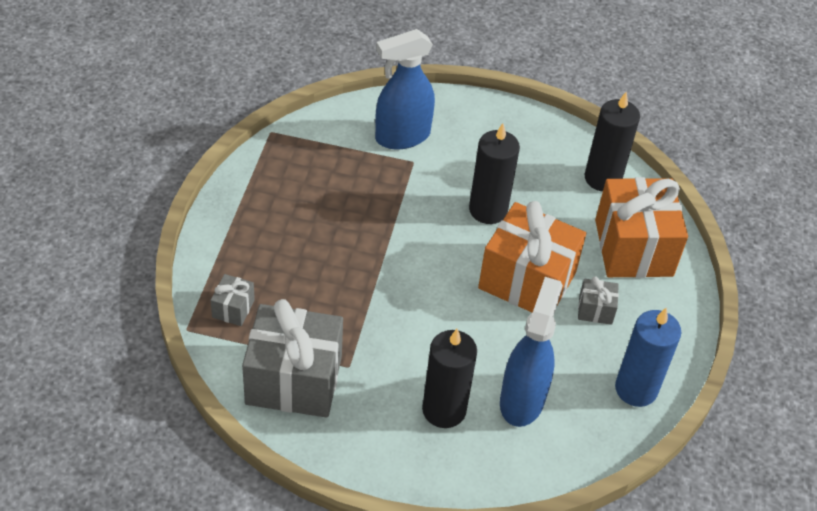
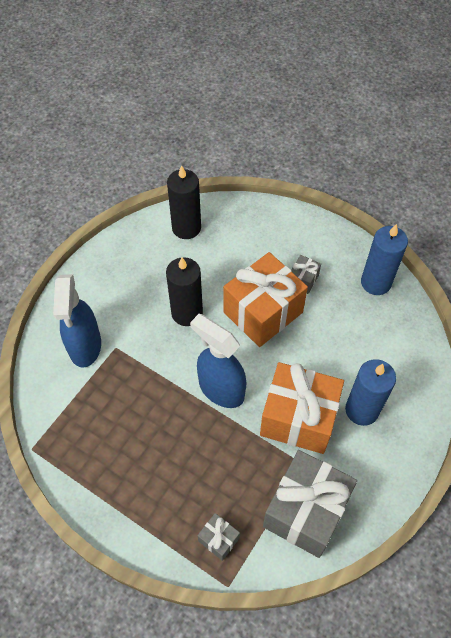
camera: 65 degrees left, 10 degrees up
(444, 410) = (362, 410): black candle -> blue candle
(522, 400) = (366, 355): blue spray bottle -> blue spray bottle (221, 389)
(633, 248) = (256, 235): orange gift -> orange gift (298, 418)

